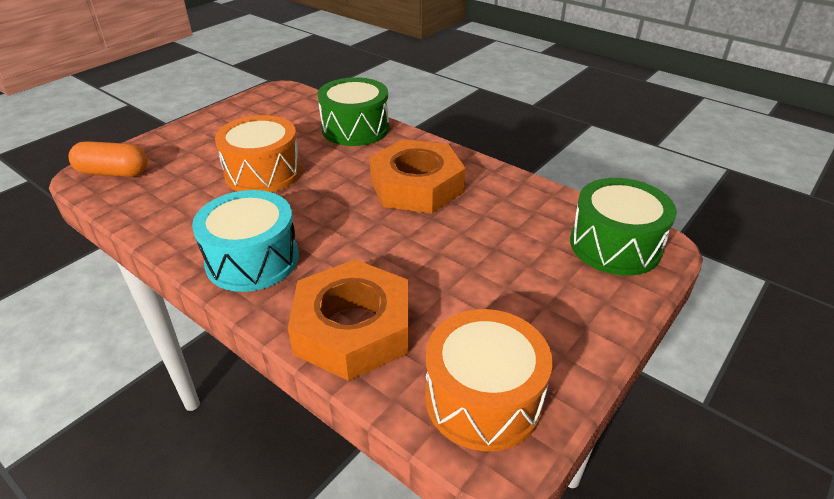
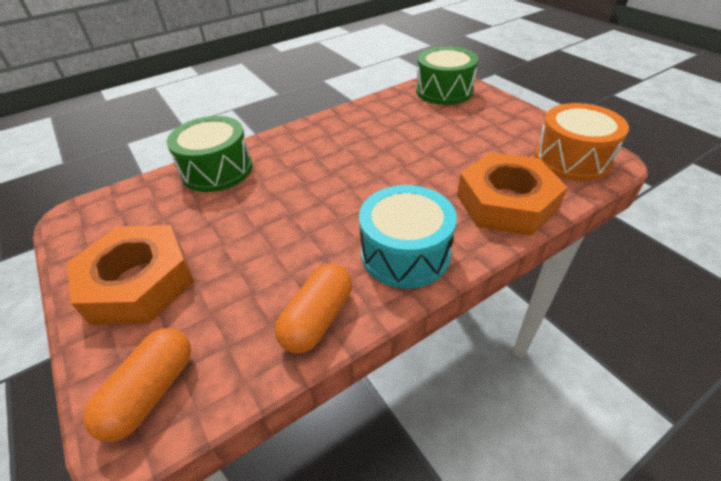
camera: 70 degrees left, 5 degrees up
(171, 225) = (317, 318): none -> orange capsule
(263, 172) = (255, 239): orange drum -> none
(416, 186) = (338, 150): orange nut -> orange nut (139, 282)

